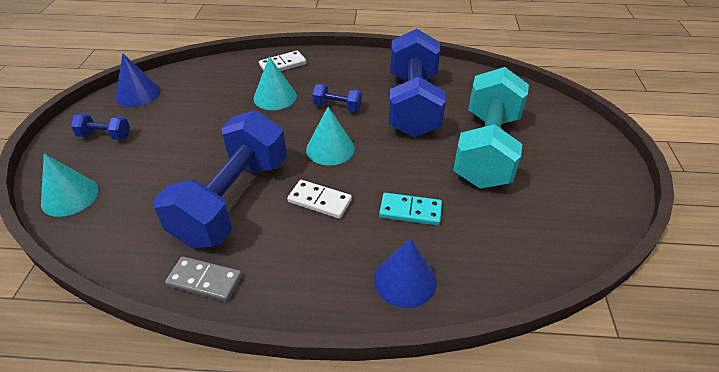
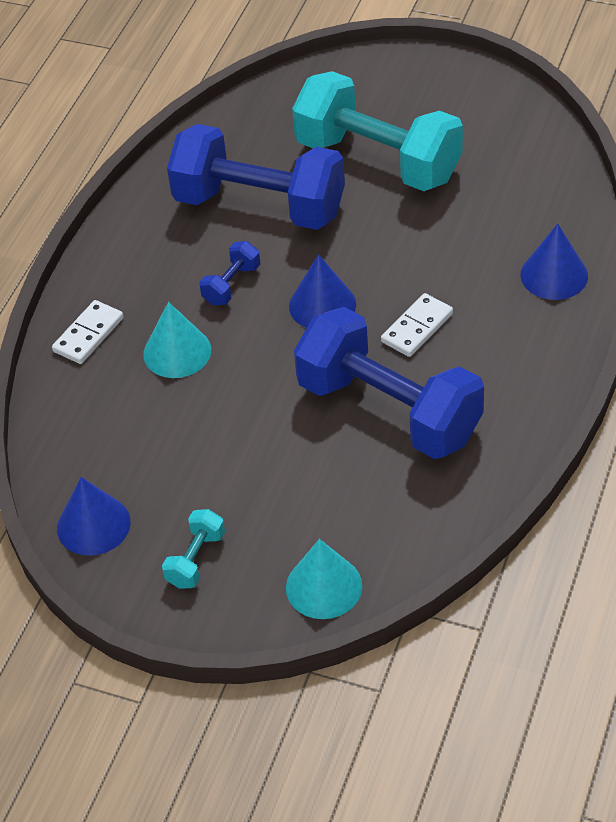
camera: 70 degrees left, 5 degrees up
(105, 136) = (196, 559): blue dumbbell -> turquoise dumbbell
(204, 281) = (511, 440): grey domino -> none
(283, 64) = (88, 335): white domino -> white domino turned 45 degrees clockwise
(330, 148) = (322, 305): turquoise cone -> blue cone
(410, 211) = (459, 251): turquoise domino -> none

